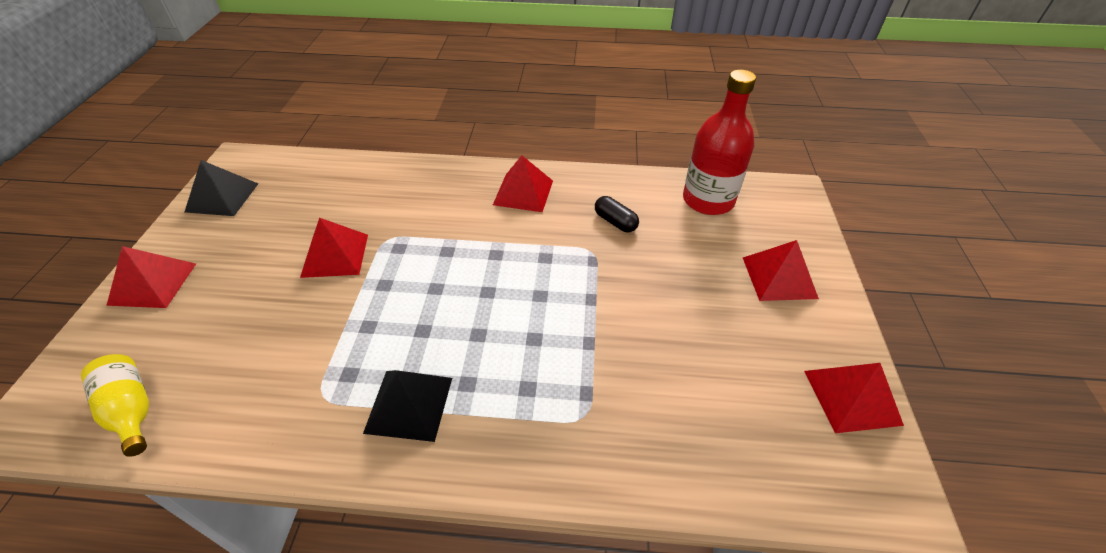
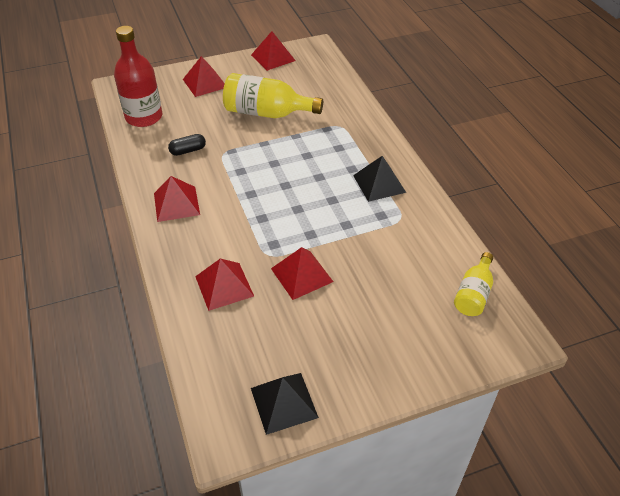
camera: 115 degrees left, 0 degrees up
(153, 283) = (397, 367): red pyramid -> red pyramid (224, 286)
(615, 222) = (188, 150): black capsule -> black capsule turned 45 degrees clockwise
(666, 327) = (267, 113): none -> yellow bottle

